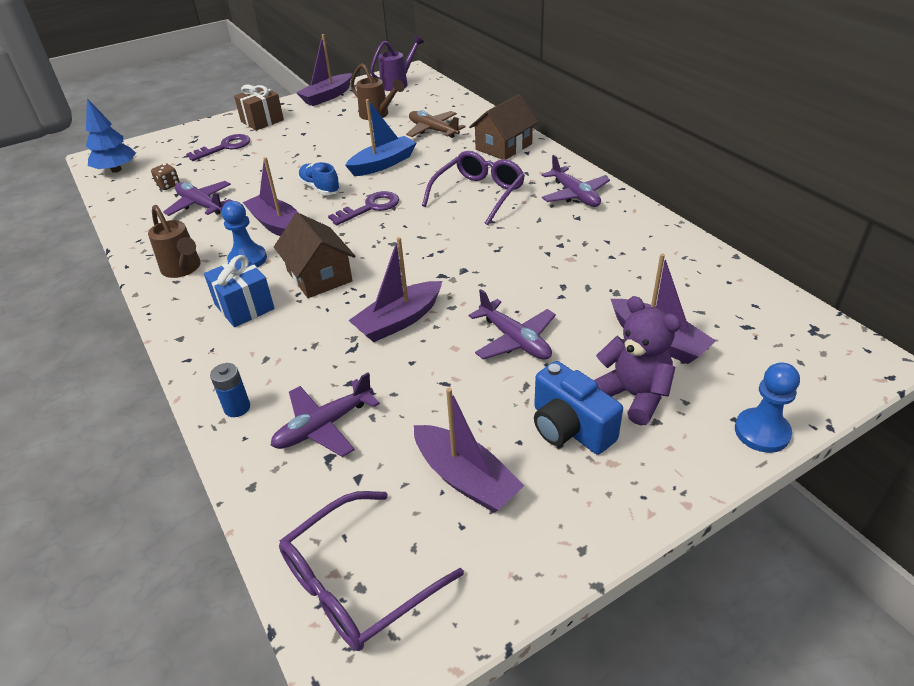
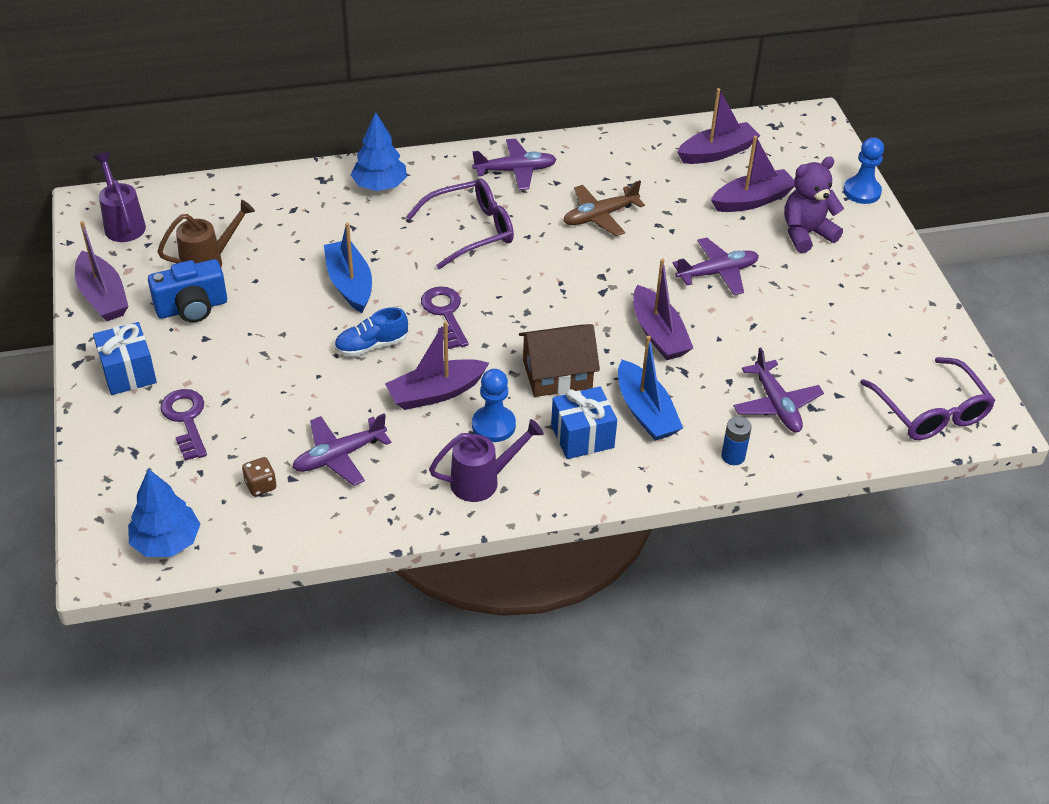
camera: 75 degrees left, 5 degrees up
(183, 269) = (483, 481): brown watering can -> purple watering can
(262, 121) = (128, 373): brown gift -> blue gift
(286, 336) = (645, 412): none -> blue boat
(433, 130) = (294, 226): brown plane -> brown plane (599, 216)
(465, 478) = (857, 339): purple boat -> purple boat (717, 152)
(478, 194) = (471, 231): purple glasses -> purple glasses turned 105 degrees clockwise
(504, 147) = (380, 185): brown house -> blue tree
(569, 428) = (827, 275): blue camera -> blue camera (192, 308)

